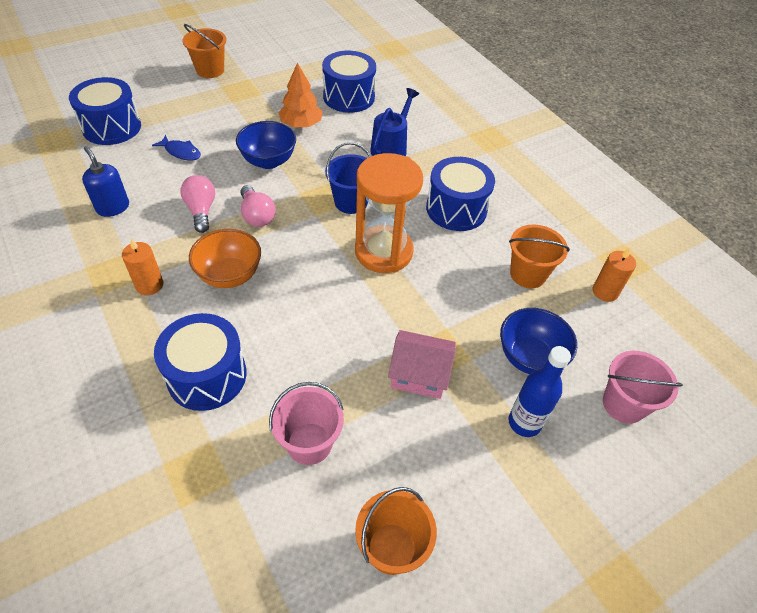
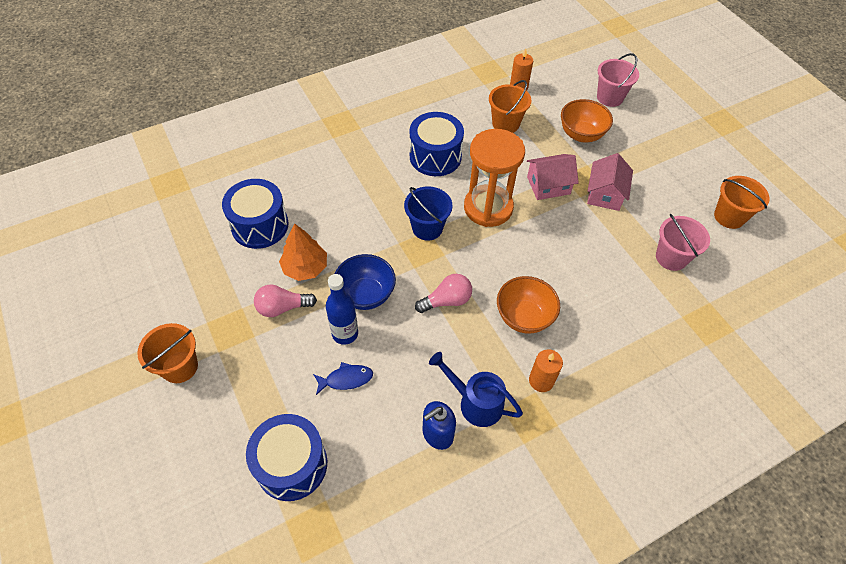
camera: 85 degrees left, 5 degrees up
(181, 152) = (346, 379): blue fish -> blue fish turned 45 degrees clockwise
(201, 210) = (441, 349): pink light bulb -> pink light bulb (282, 307)
(207, 375) = (628, 324): blue drum -> none
(391, 148) = (350, 194): blue watering can -> blue watering can (475, 402)
(426, 312) = (548, 185): none -> pink house
(524, 423) = (632, 145): blue bottle -> blue bottle (345, 333)
(529, 357) = (581, 135): blue bowl -> orange bowl

